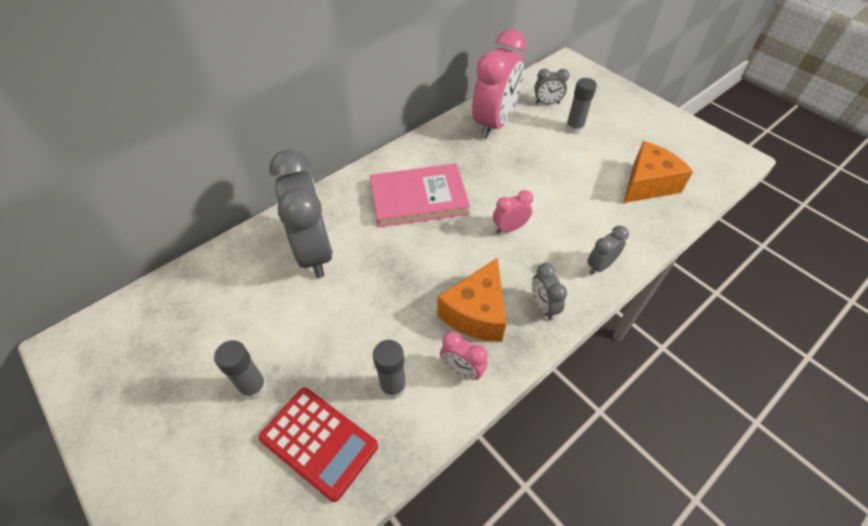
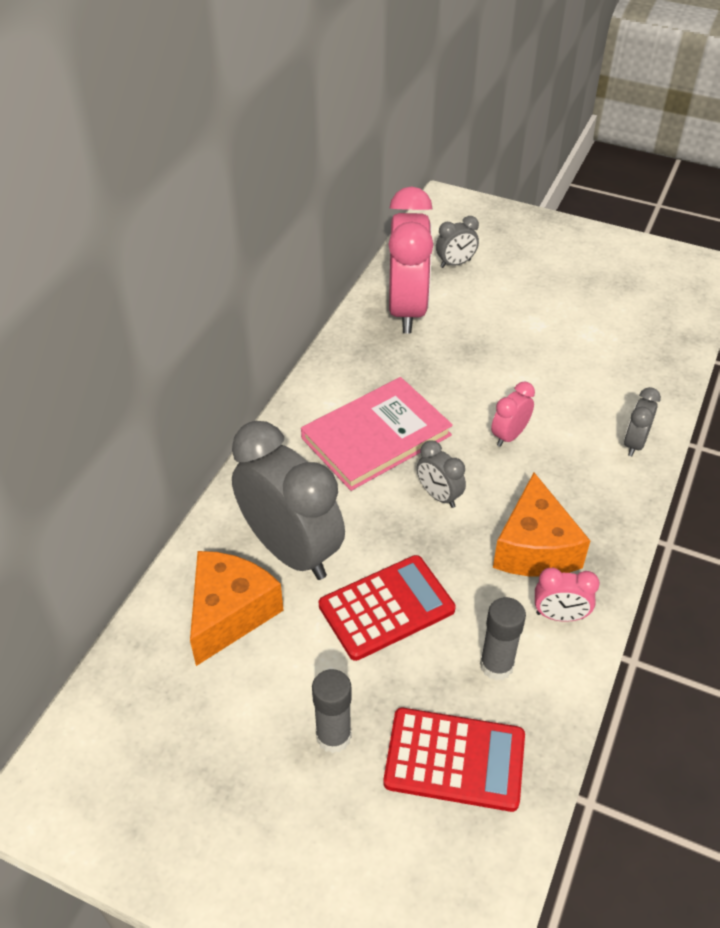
camera: 25 degrees left, 5 degrees down
(347, 314) = (386, 608): none -> red calculator
(543, 306) = (602, 512): grey clock -> grey clock (439, 496)
(574, 128) = (507, 287): grey glue stick -> none
(647, 184) = (630, 330): orange cheese -> orange cheese (230, 613)

